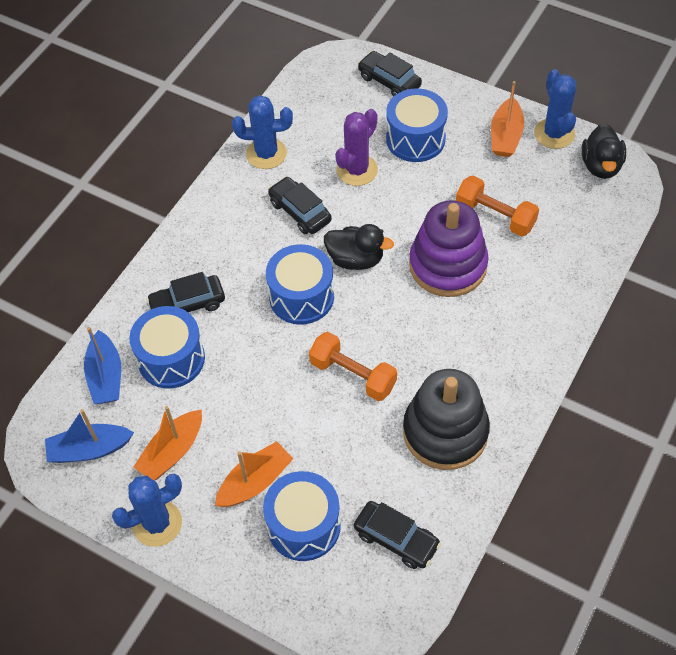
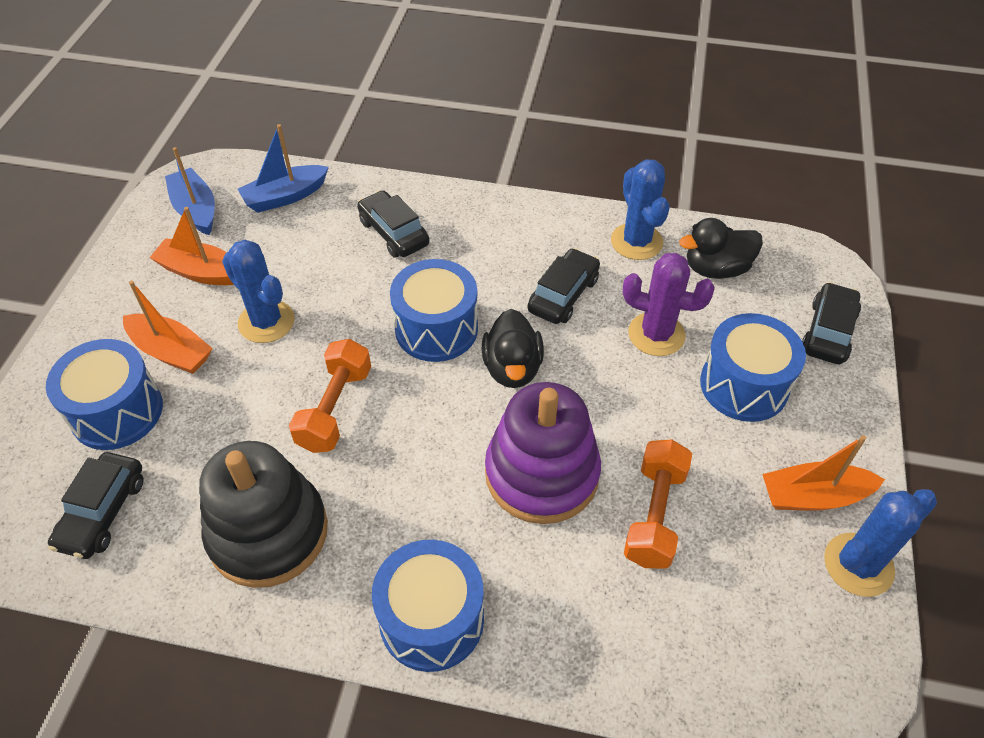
camera: 70 degrees right, 5 degrees down
(157, 523) = (113, 284): blue cactus -> blue cactus (266, 322)
(171, 359) = (318, 239): blue drum -> blue drum (431, 619)
(601, 166) = (830, 652): black duck -> black duck (716, 269)

